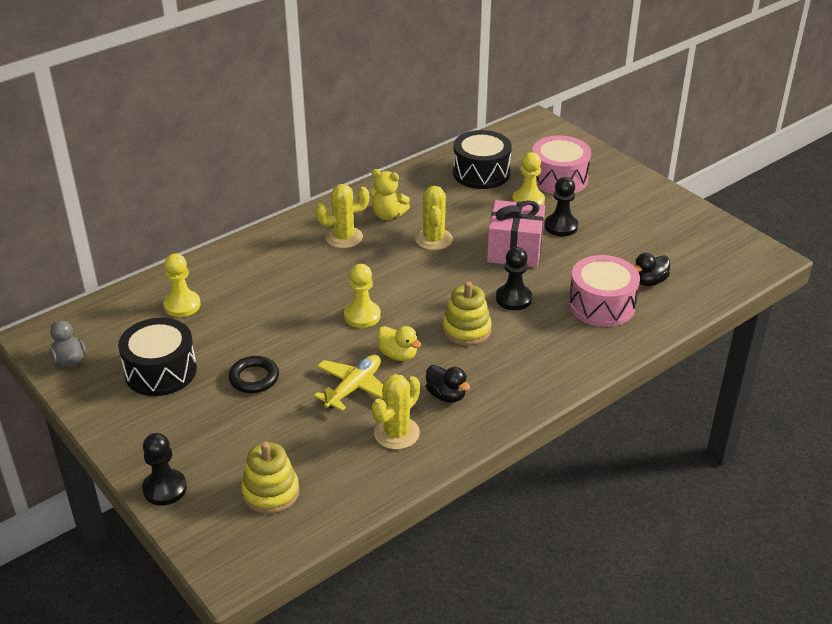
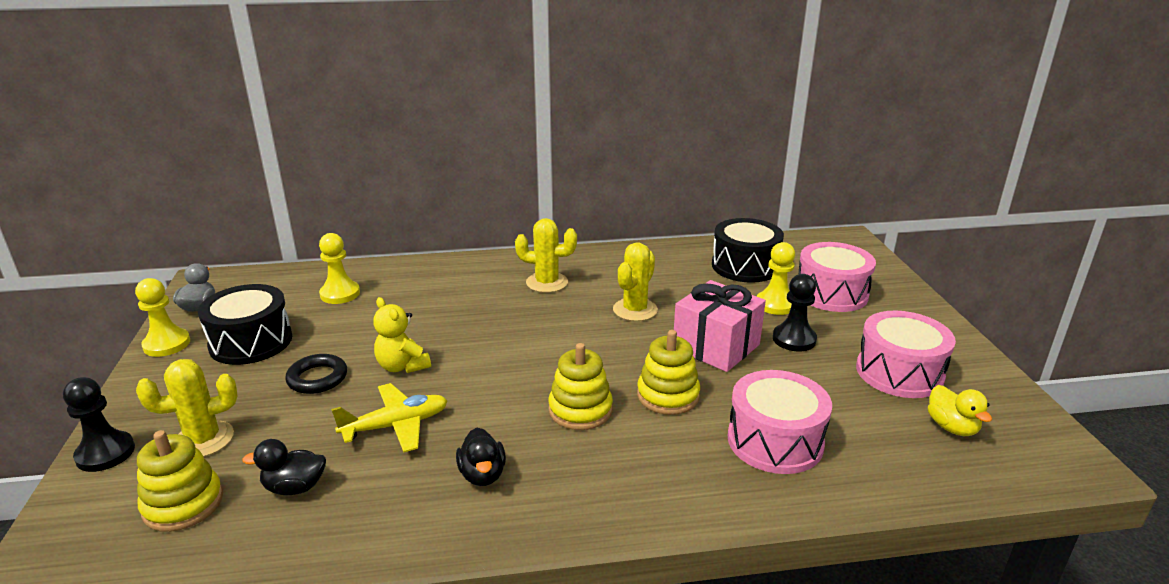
camera: 30 degrees right, 10 degrees down
(362, 316) = (485, 357): yellow pawn -> yellow pawn (167, 344)
(388, 215) = (610, 276): yellow teddy bear -> yellow teddy bear (402, 366)
(396, 433) = (382, 496): yellow cactus -> yellow cactus (203, 440)
(398, 355) = (479, 409): yellow duck -> yellow duck (951, 427)
(513, 298) = (668, 396): black pawn -> yellow stacking toy
(641, 229) = (899, 372): none -> pink drum
(649, 281) = (865, 435): black duck -> black duck (294, 487)

